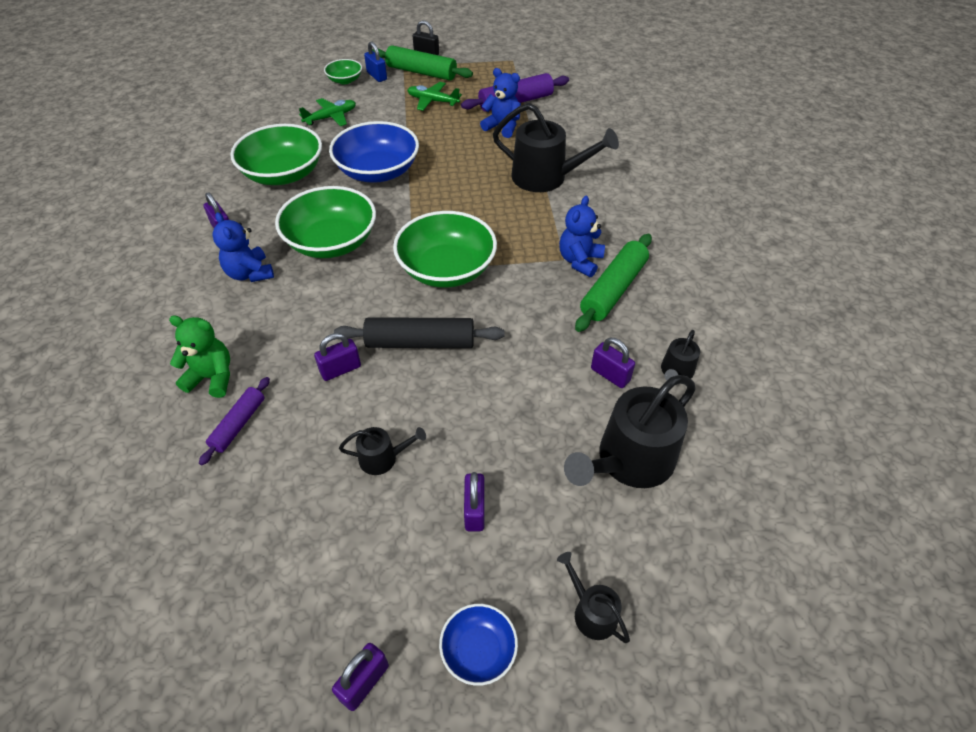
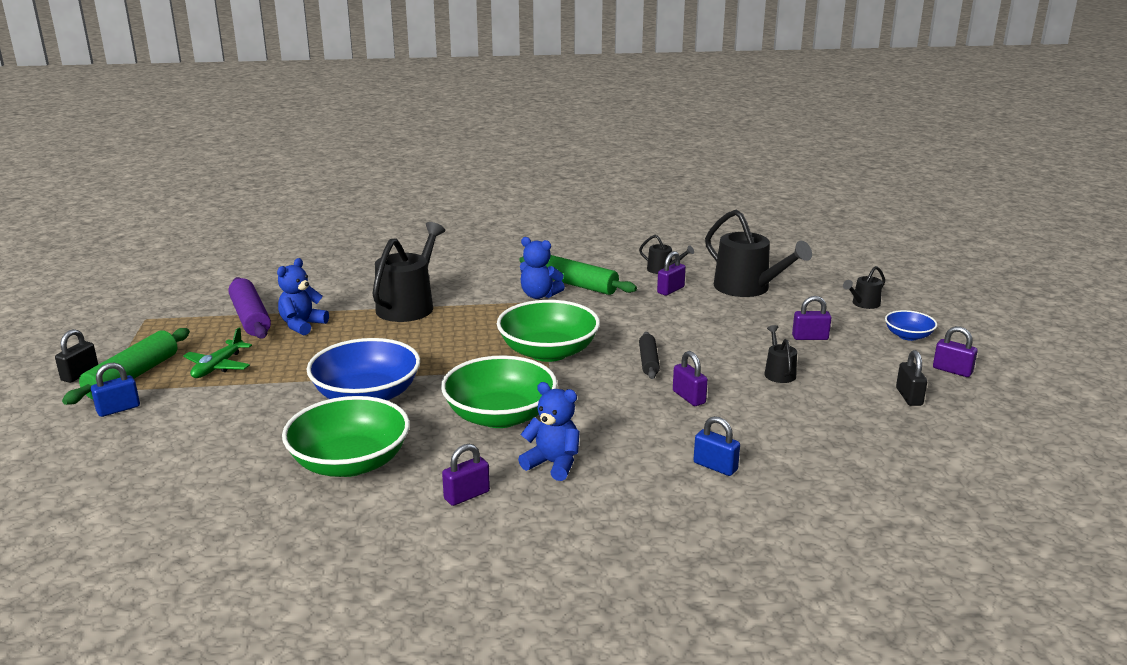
camera: 90 degrees left, 25 degrees down
(212, 377) = (715, 466): green teddy bear -> blue padlock
(238, 424) = (768, 443): purple rolling pin -> none
(250, 273) = (553, 464): blue teddy bear -> blue teddy bear turned 120 degrees counterclockwise
(302, 595) = (909, 397): none -> black padlock
(331, 117) = (218, 438): green plane -> none
(345, 80) = (112, 434): green bowl -> none
(420, 342) = (648, 361): black rolling pin -> black rolling pin, size x0.60

